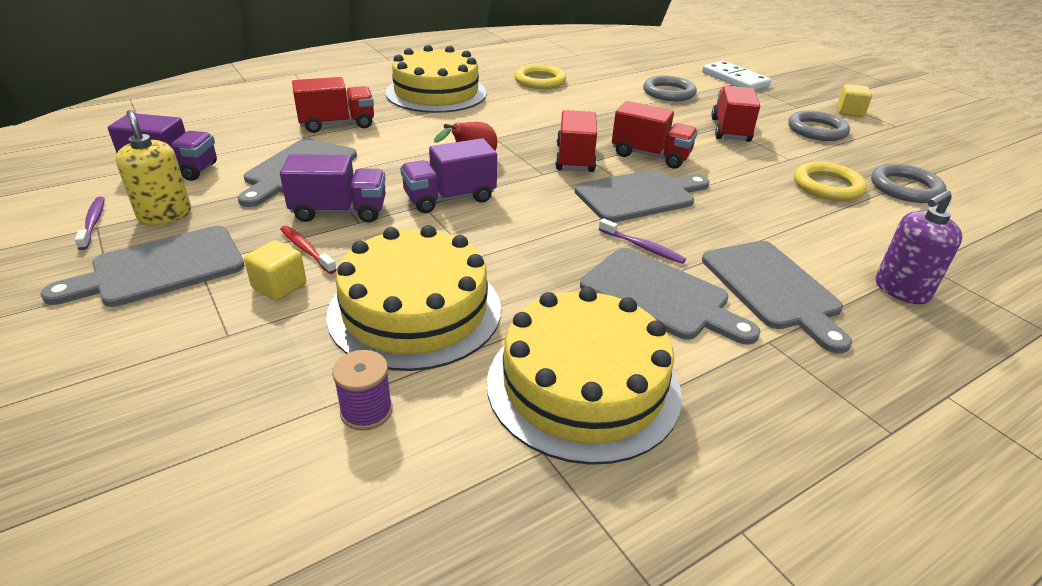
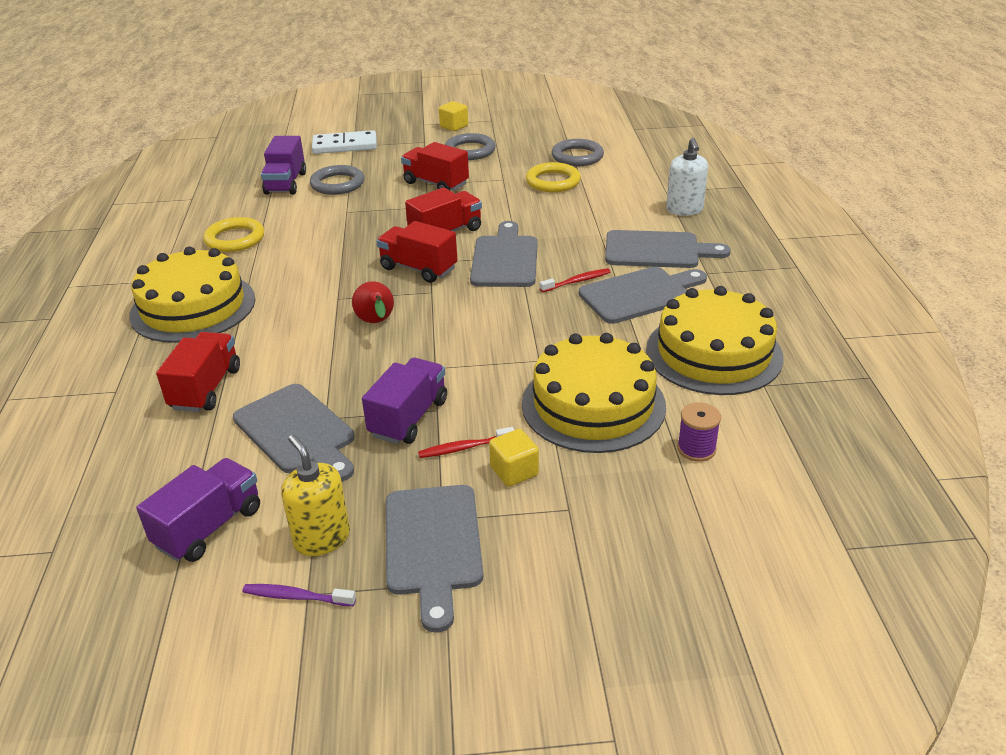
camera: 60 degrees left, 0 degrees up
(165, 215) = (322, 538): yellow soap dispenser -> yellow soap dispenser turned 60 degrees clockwise
(450, 198) = (434, 350): purple truck -> purple truck (286, 183)
(642, 247) = (576, 281): purple toothbrush -> red toothbrush
(901, 290) = (684, 210): purple soap dispenser -> white soap dispenser

